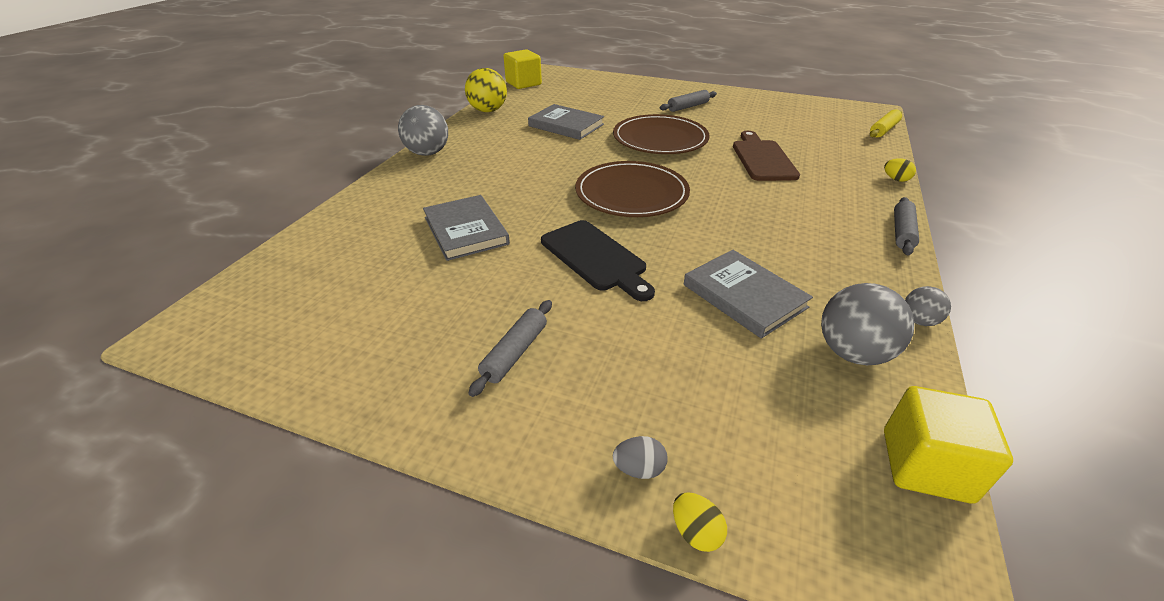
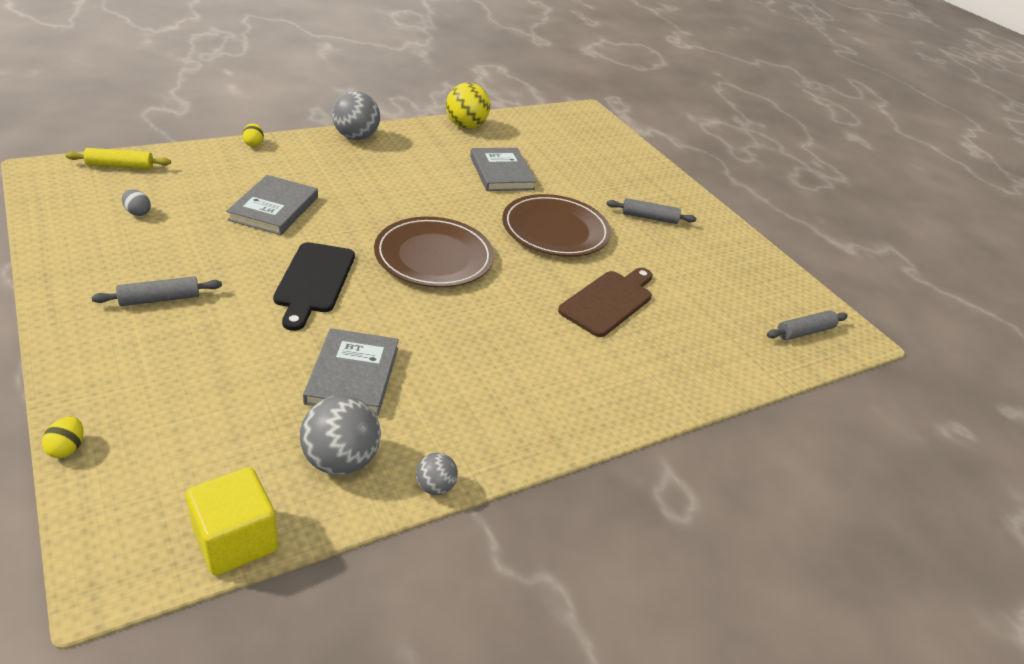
camera: 35 degrees right, 0 degrees up
(523, 83) = (544, 116): yellow cube -> none
(639, 469) = (101, 401): grey egg -> grey egg (138, 212)
(883, 130) = (811, 358): yellow rolling pin -> yellow rolling pin (120, 166)
(896, 179) = (697, 400): yellow egg -> yellow egg (253, 144)
(902, 232) = (585, 435): grey rolling pin -> grey rolling pin (804, 332)

